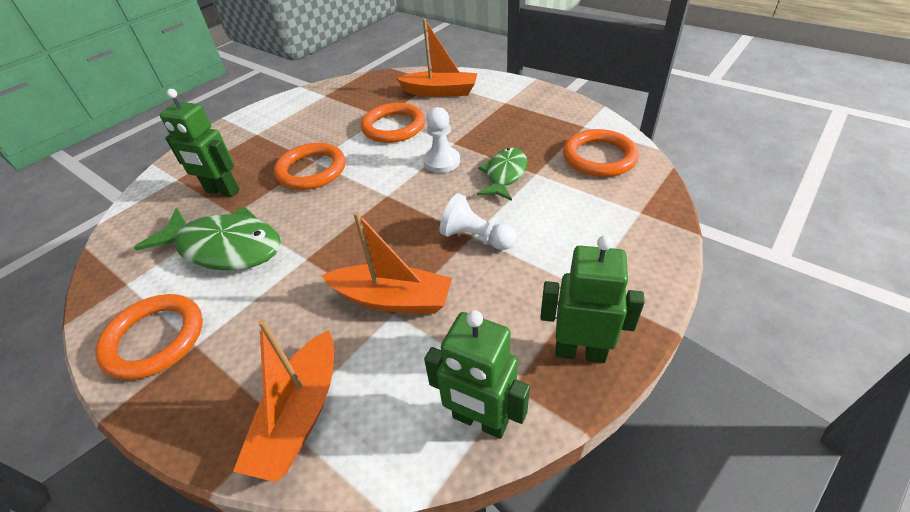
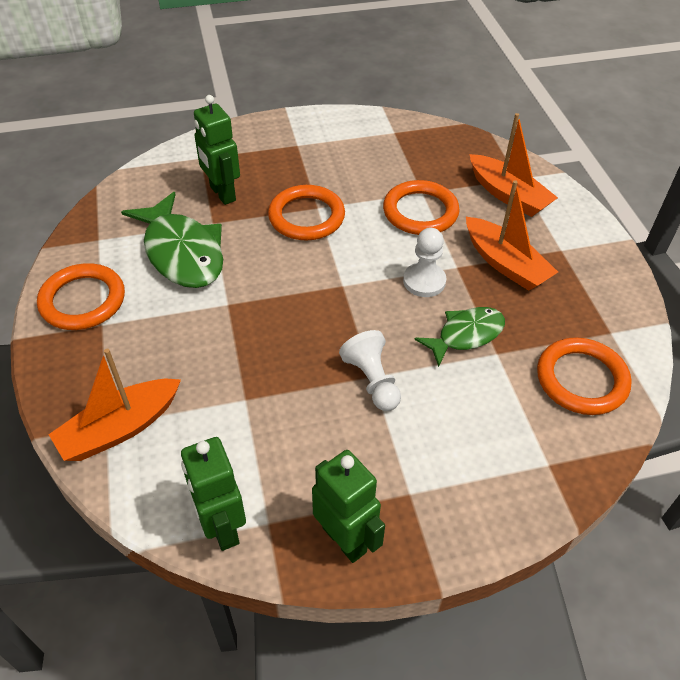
camera: 35 degrees right, 5 degrees up
(392, 299) = (255, 387): orange boat -> orange boat (505, 264)

